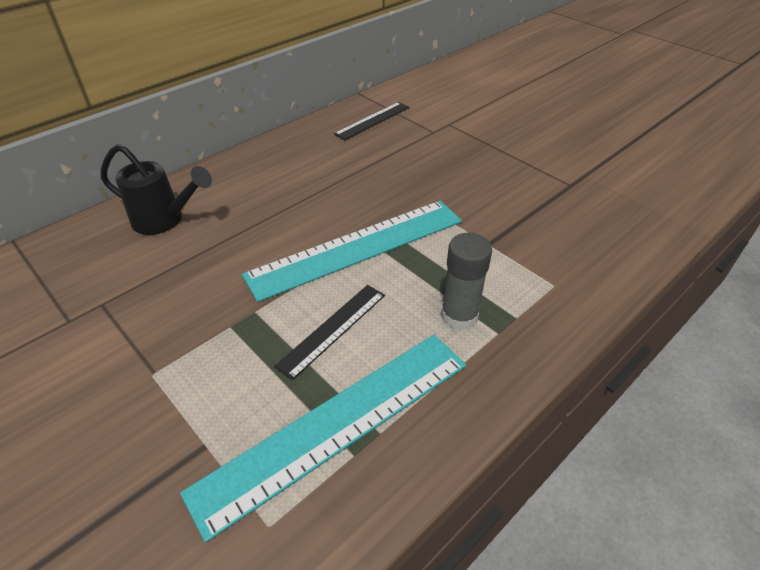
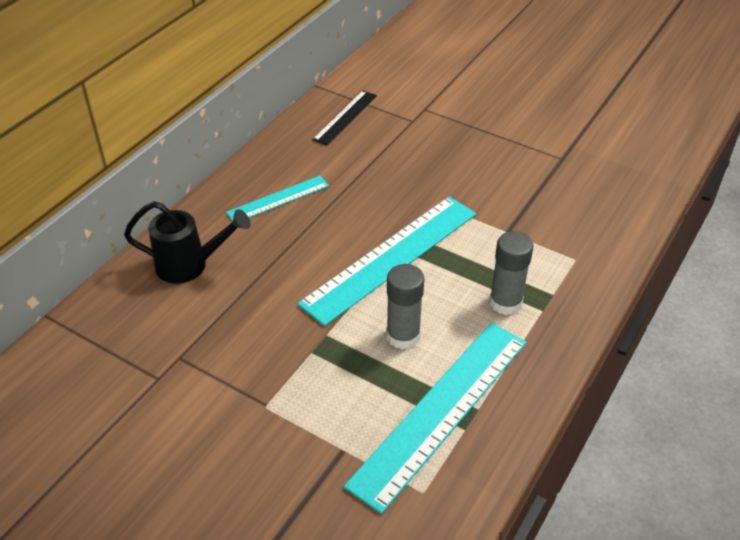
camera: 15 degrees left, 0 degrees up
(277, 177) = (278, 199): none -> turquoise ruler
(333, 329) = (403, 336): black ruler -> grey glue stick

